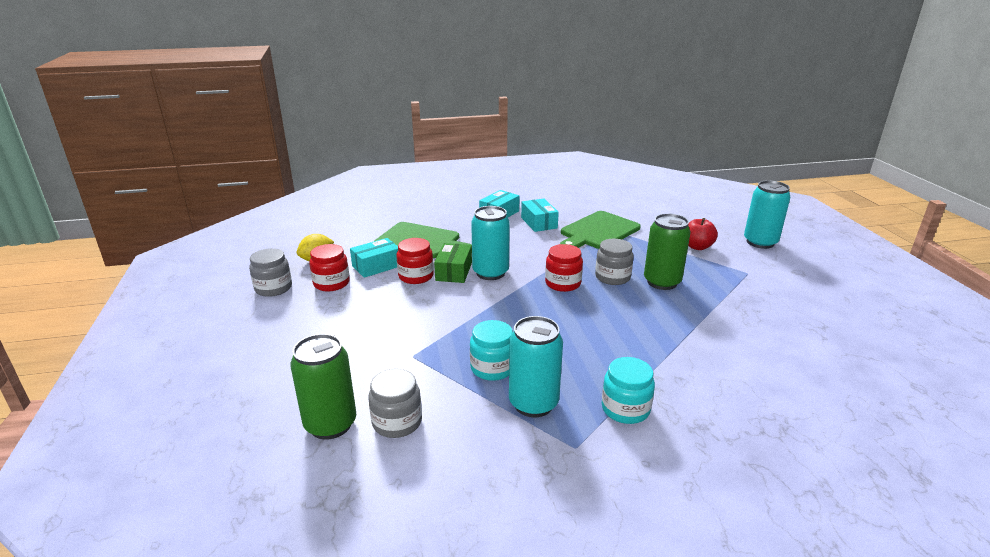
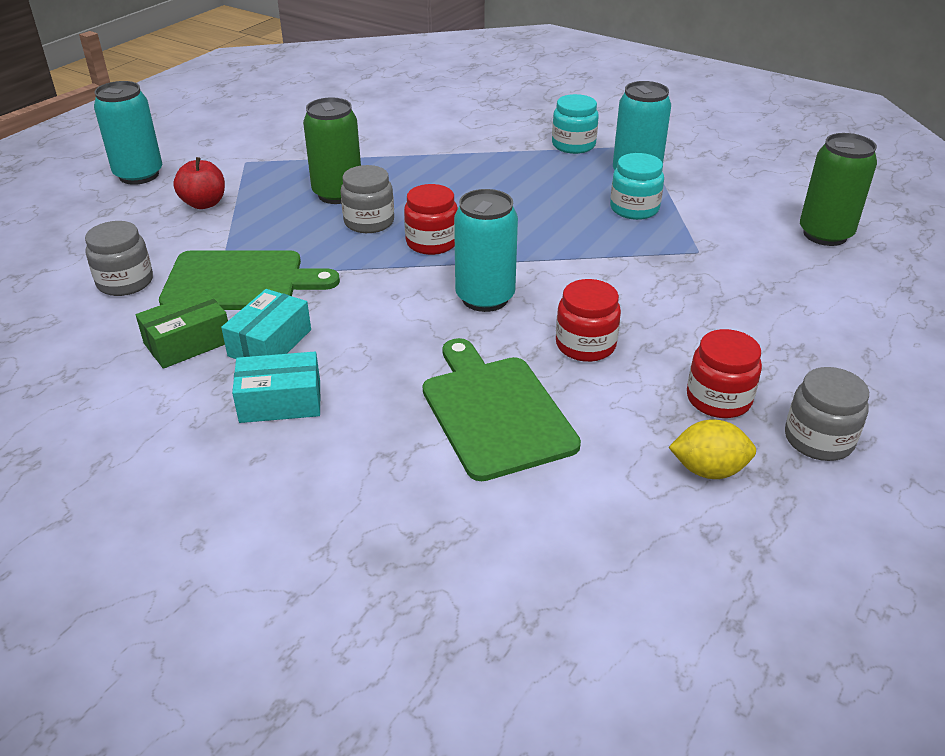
camera: 135 degrees left, 10 degrees up
(377, 266) = (621, 396): turquoise box -> none
(397, 422) = (763, 211): grey jar -> grey jar (125, 282)
(454, 271) = (526, 325): green box -> green box (188, 342)

